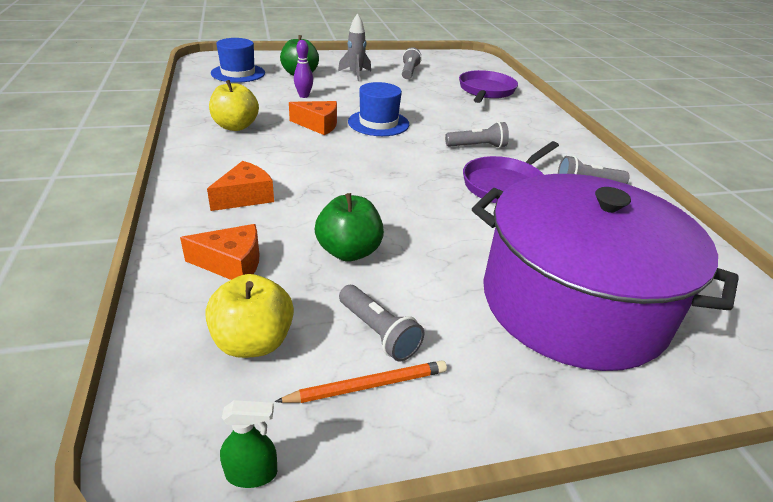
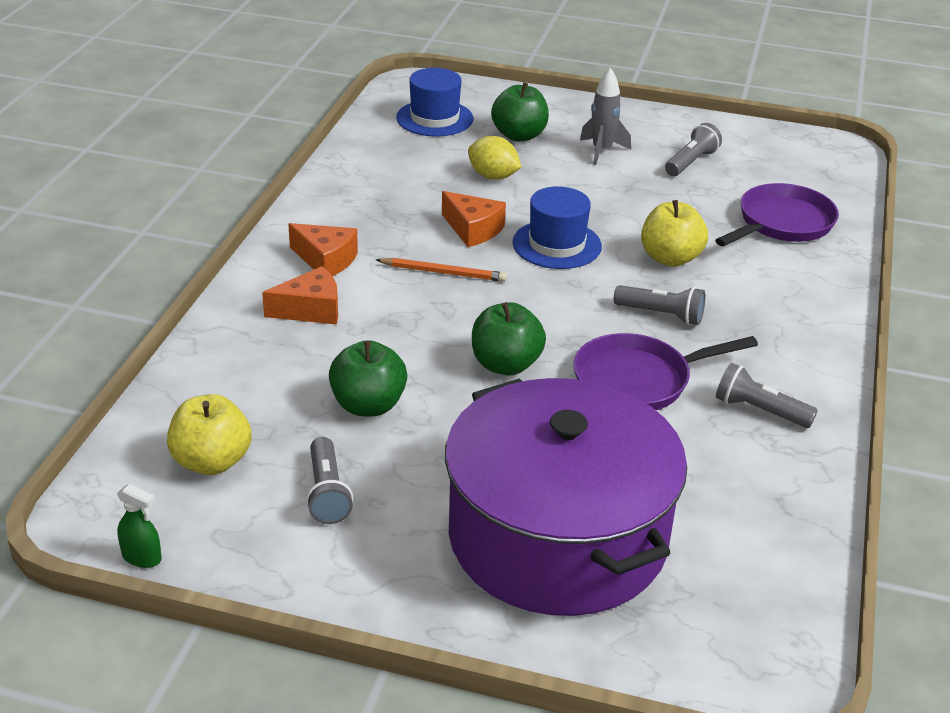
camera: 30 degrees right, 0 degrees up
(232, 264) = (244, 382): orange cheese -> orange cheese (326, 260)
(235, 126) = (368, 209): yellow apple -> yellow apple (670, 258)
(304, 96) = (493, 176): purple bowling pin -> yellow lemon
(367, 385) = (278, 532): orange pencil -> orange pencil (443, 272)
(418, 197) = (506, 365): none -> green apple

